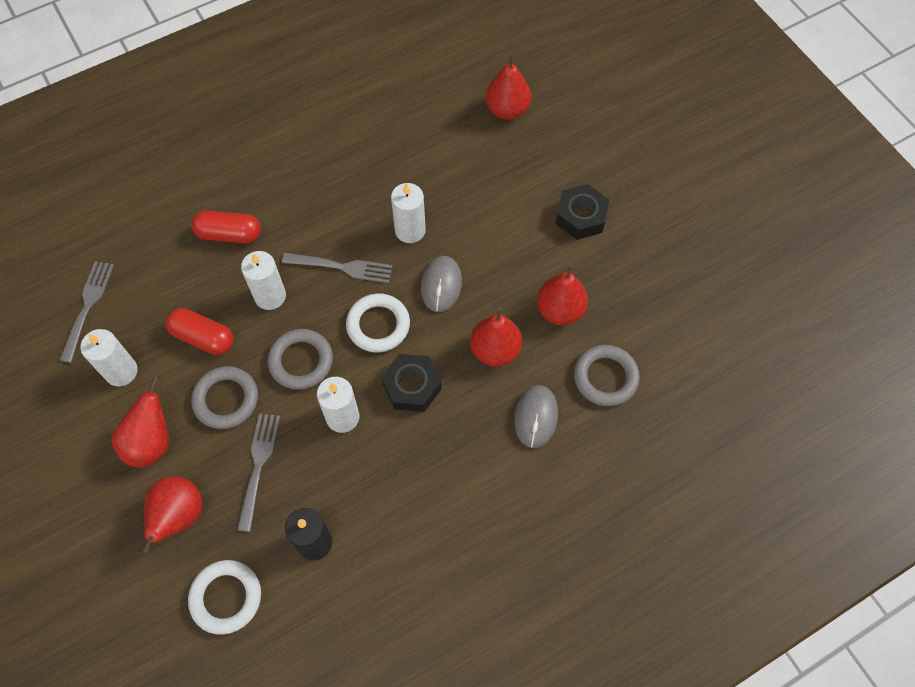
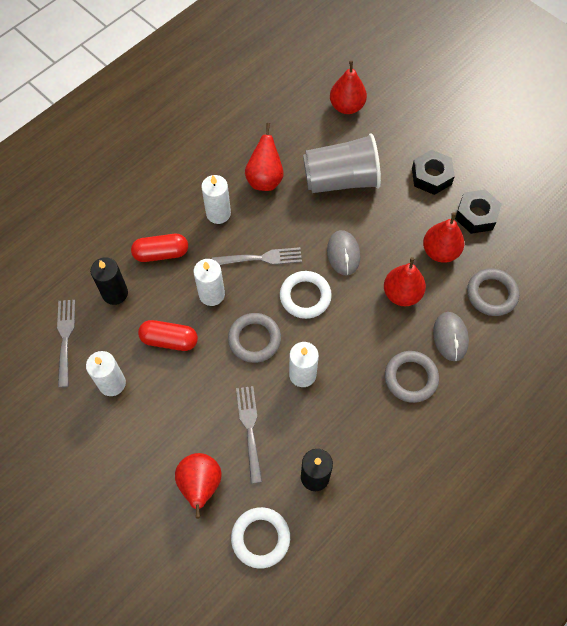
camera: 15 degrees left, 0 degrees up
(151, 442) = (157, 433): red pear -> red pear (265, 179)
(161, 268) = (115, 293): none -> black candle
(226, 399) = (205, 384): grey ring -> grey ring (411, 378)
(410, 230) = (304, 217): white candle -> white candle (218, 213)
(412, 386) = (348, 337): black nut -> black nut (476, 215)
(469, 196) = (341, 180): none -> grey cup

